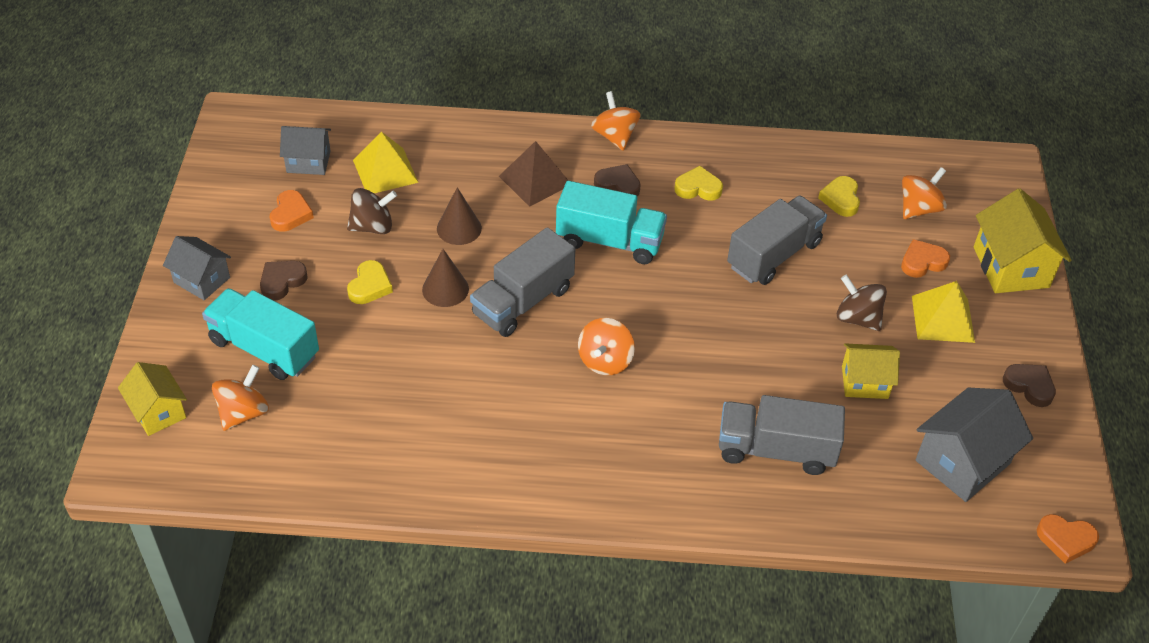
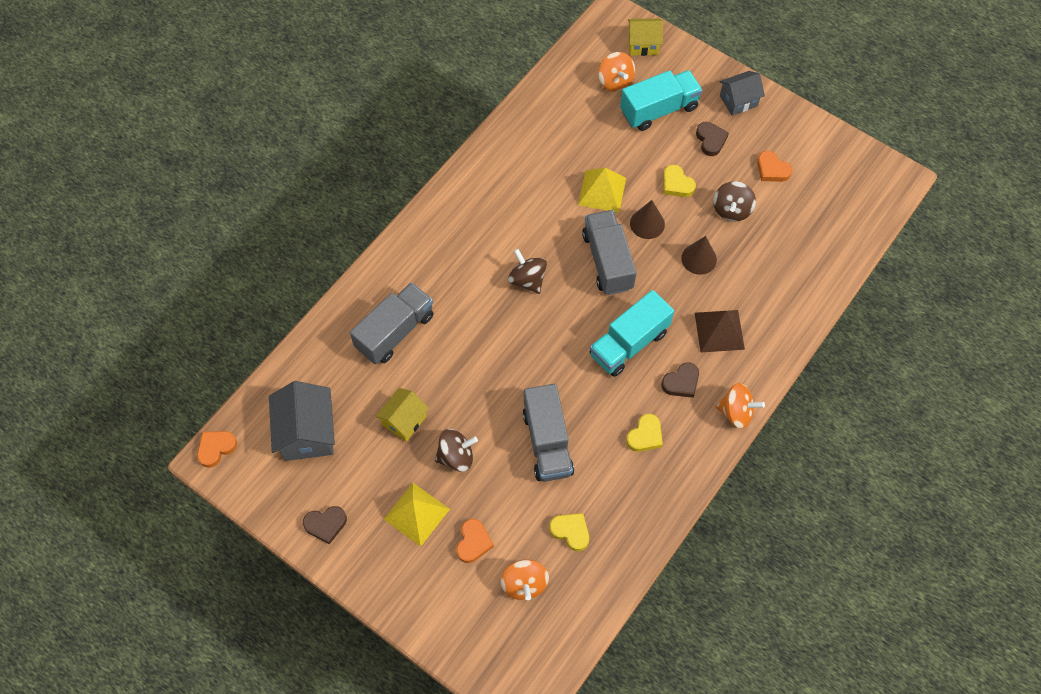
camera: 125 degrees right, 15 degrees up
(308, 162) = (821, 201): grey house -> none
(385, 171) = (784, 242): yellow pyramid -> yellow pyramid (602, 191)
(605, 361) = (527, 280): orange spinning top -> brown spinning top
(1011, 267) = (426, 605): yellow house -> none

